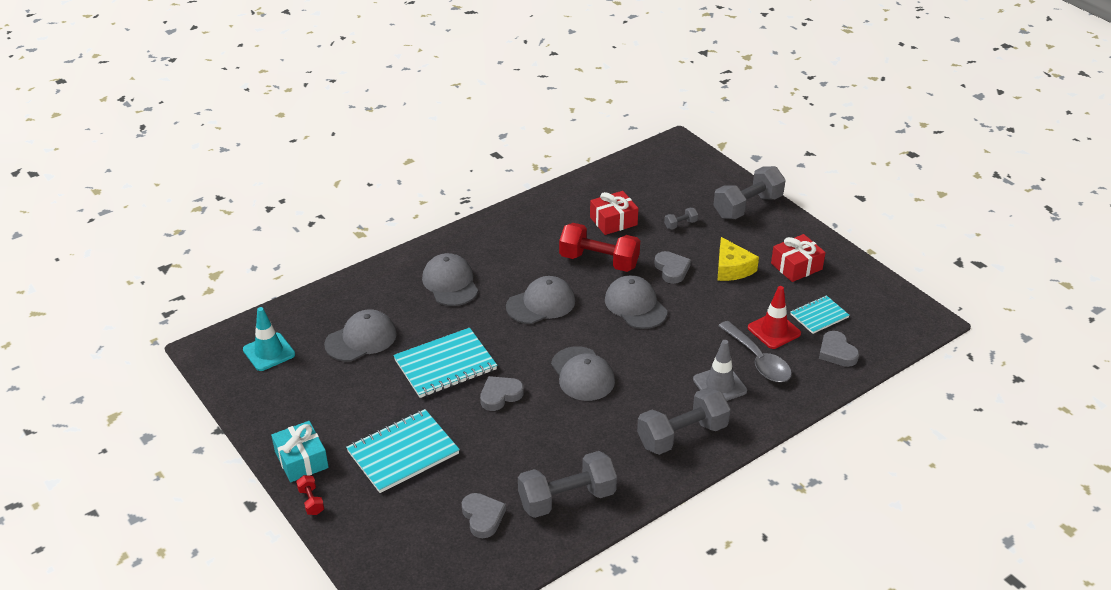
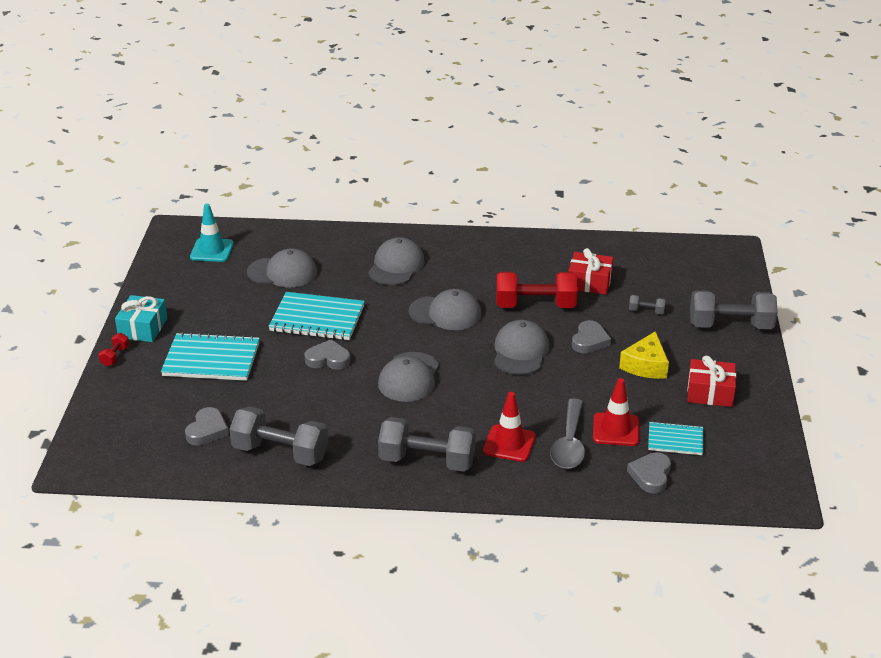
camera: 40 degrees right, 5 degrees down
(599, 261) = (535, 306): red dumbbell -> red dumbbell turned 60 degrees counterclockwise
(719, 385) = (509, 444): grey traffic cone -> red traffic cone

